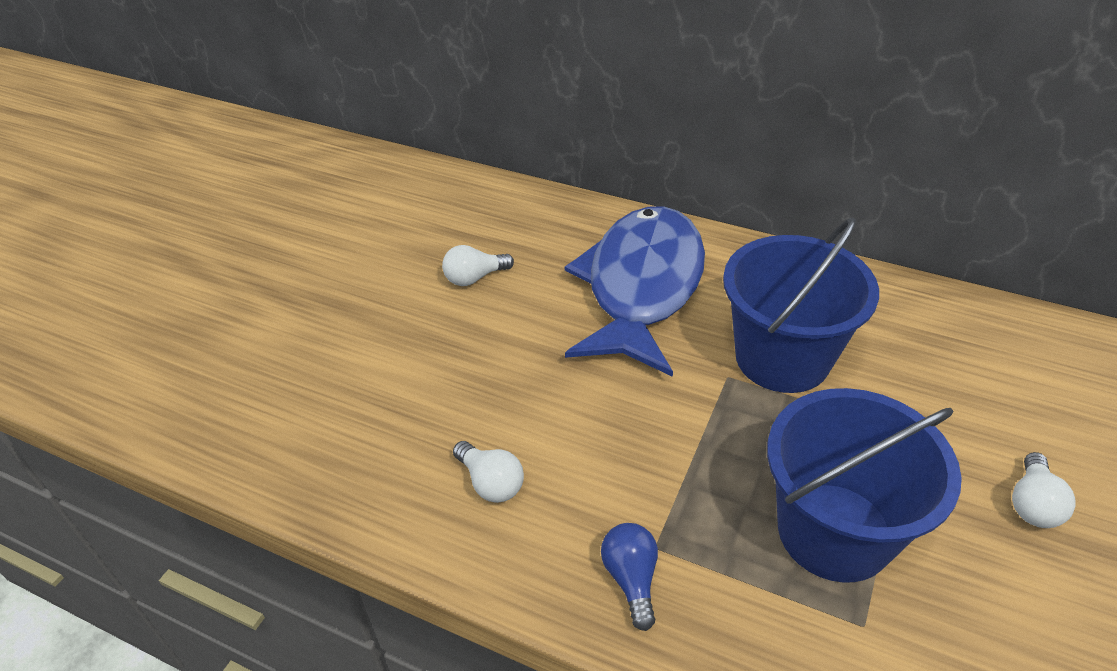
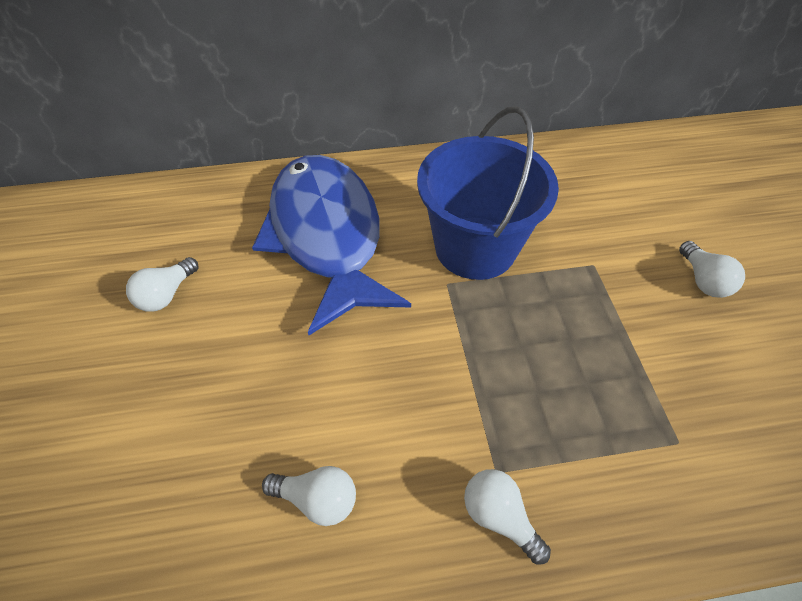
camera: 35 degrees left, 10 degrees up
(631, 579) = (499, 516): blue light bulb -> white light bulb
(834, 531) = (608, 375): blue bucket -> none

